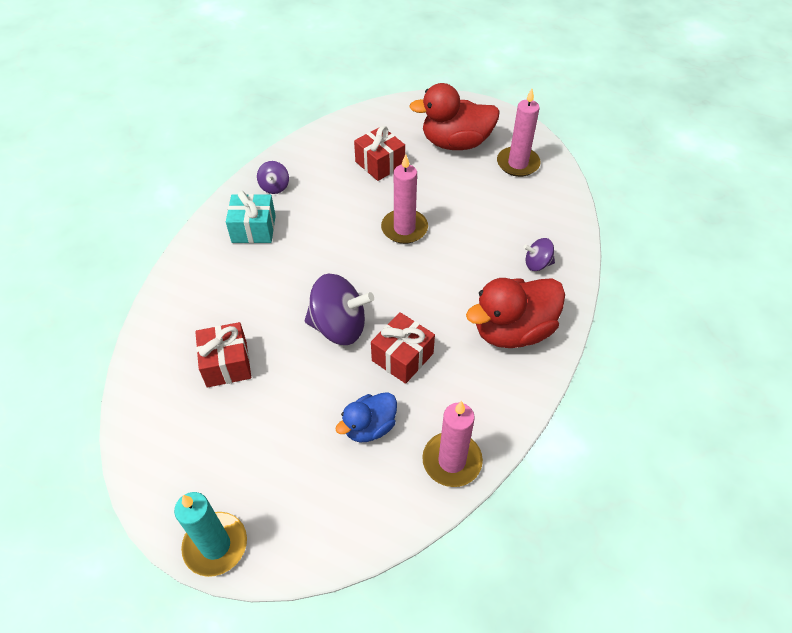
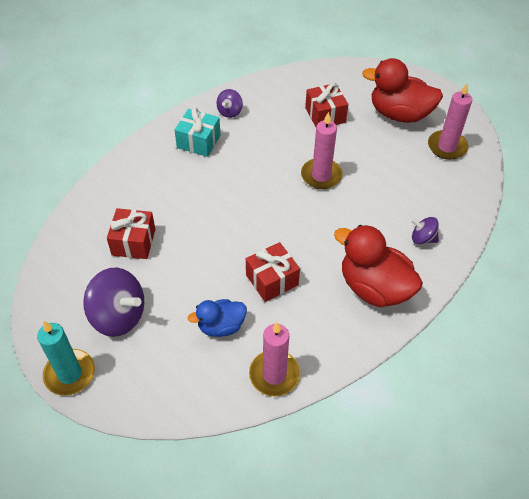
camera: 20 degrees right, 0 degrees up
(339, 327) = (232, 240): purple spinning top -> purple spinning top (118, 316)
(513, 331) = (374, 288): red duck -> red duck turned 45 degrees clockwise

